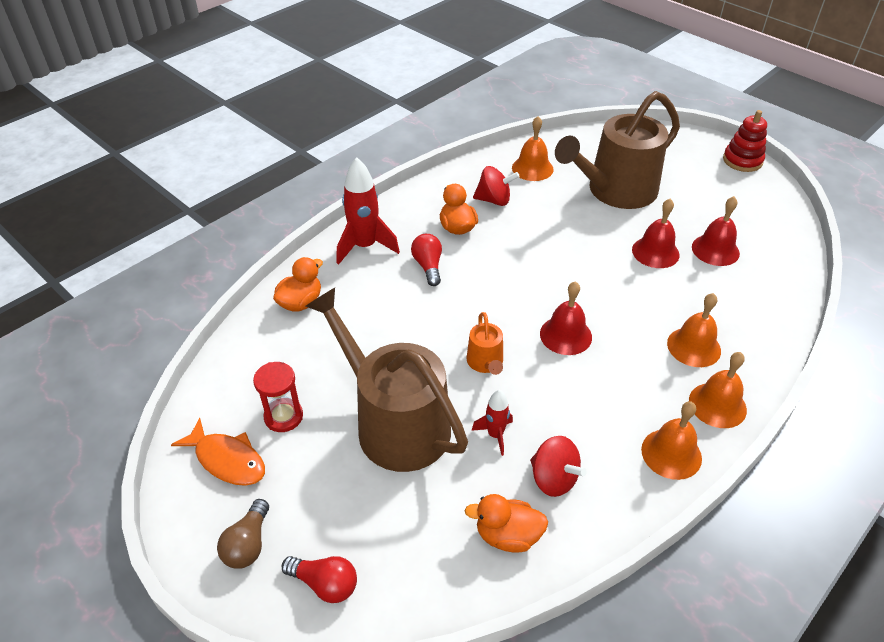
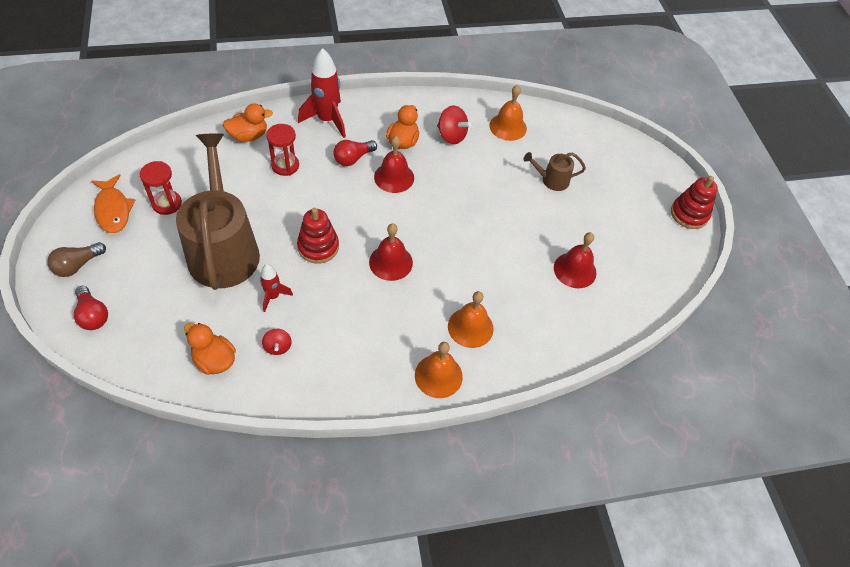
camera: 30 degrees right, 10 degrees up
(369, 309) = (285, 165): none -> red hourglass
(428, 266) = (353, 158): red light bulb -> red light bulb turned 150 degrees counterclockwise
(485, 363) = (318, 247): orange watering can -> red stacking toy
(553, 479) = (278, 347): red spinning top -> red spinning top, size x0.62
(616, 191) = (552, 180): brown watering can -> brown watering can, size x0.43
(655, 252) = (525, 244): red bell -> red bell (394, 177)
(671, 453) = (369, 384): orange bell -> none

